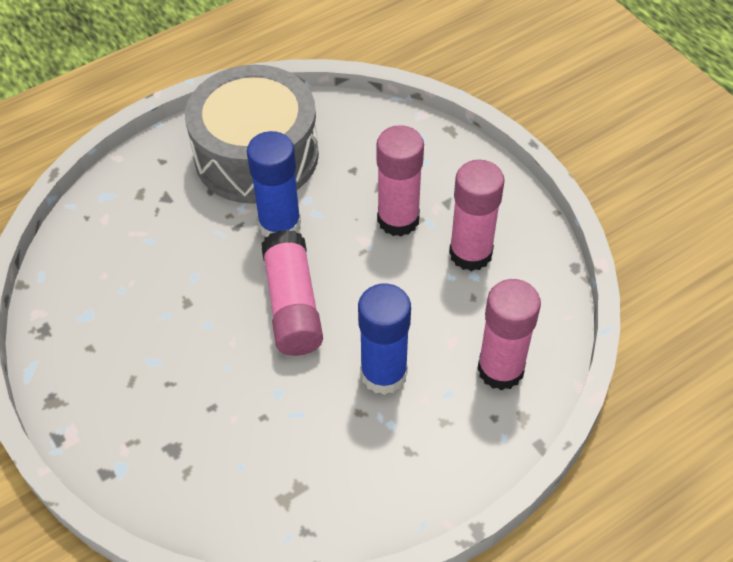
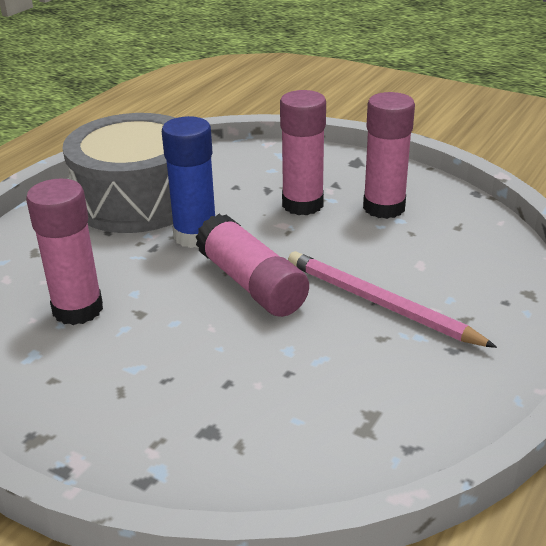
camera: 25 degrees left, 20 degrees down
(383, 374) = (380, 303): blue glue stick -> pink pencil
(500, 369) = (479, 269): pink glue stick -> pink glue stick (78, 309)

